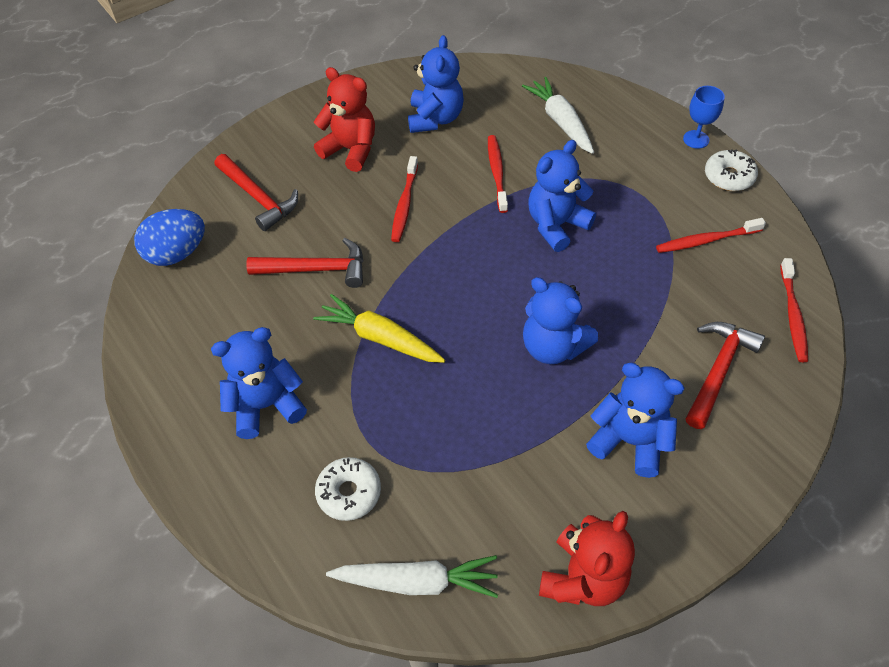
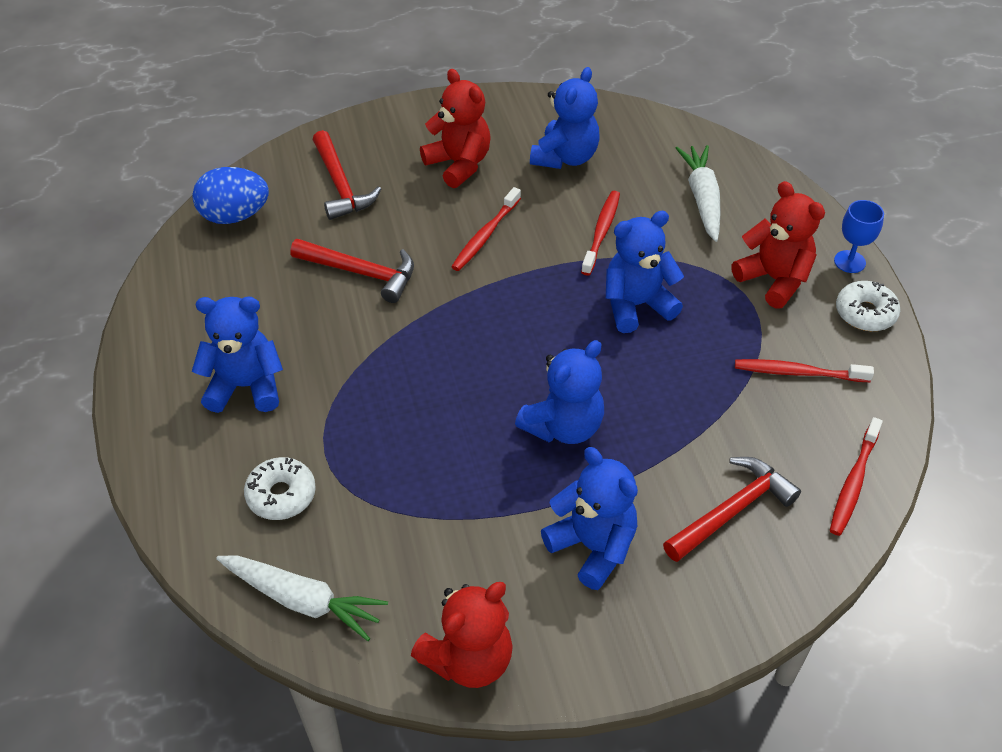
camera: 20 degrees right, 5 degrees down
(380, 338) = (389, 359): yellow carrot -> none
(553, 347) = (563, 426): blue teddy bear -> blue teddy bear turned 105 degrees counterclockwise
(649, 171) = (774, 279): none -> red teddy bear

